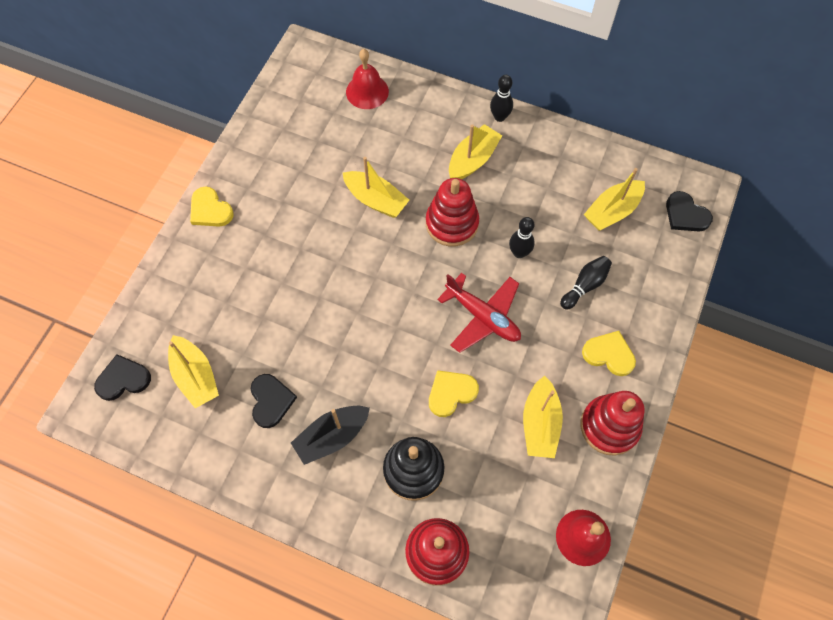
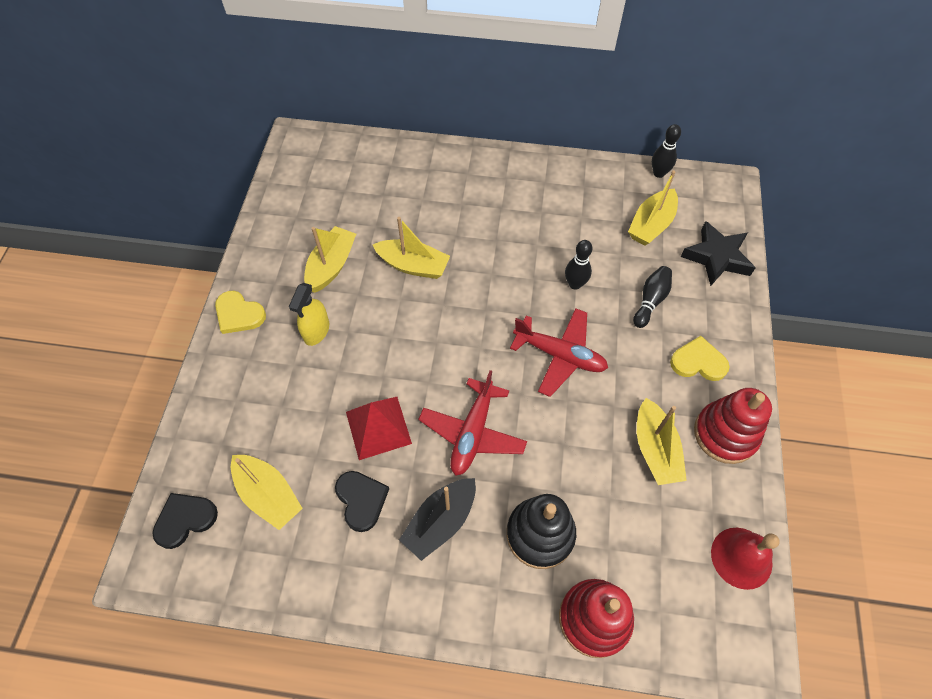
camera: 15 degrees left, 5 degrees down
(273, 241) = (316, 331): none -> yellow spray bottle
(302, 342) = (378, 427): none -> red pyramid
(367, 91) = (373, 164): red bell -> none
(383, 367) = (472, 432): none -> red plane
(451, 393) = (553, 441): yellow heart -> none
(452, 223) = (498, 271): red stacking toy -> none
(473, 160) = (499, 206): yellow boat -> yellow boat (331, 266)
(499, 117) = (512, 161): black bowling pin -> black bowling pin (659, 173)
(664, 258) = (717, 257): none -> black star
(685, 214) = (721, 212): black heart -> none

